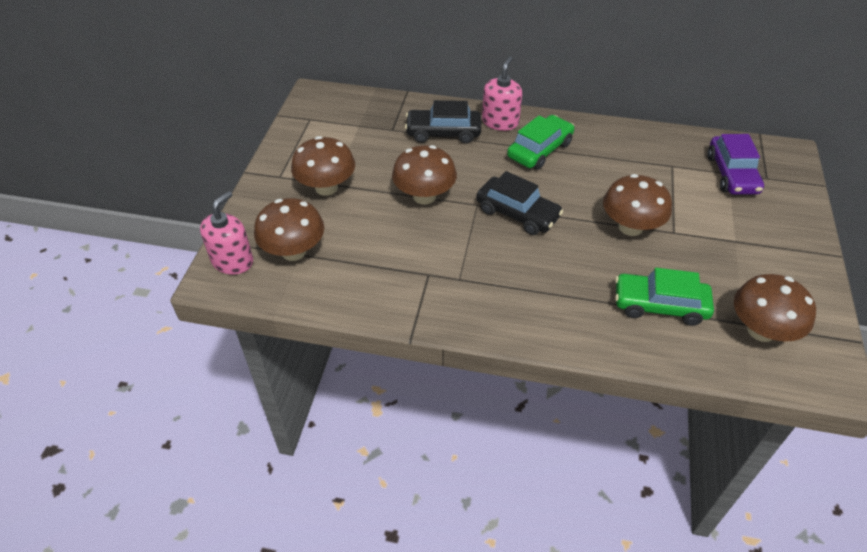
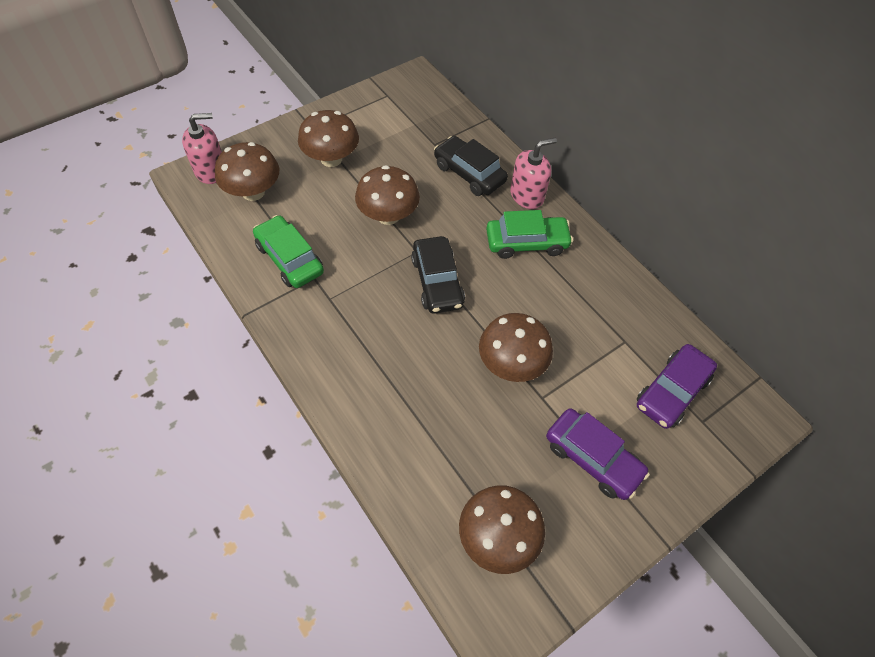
camera: 40 degrees right, 10 degrees up
(659, 305) = (444, 444): green car -> green car (289, 259)
(745, 243) = (592, 458): none -> purple car

